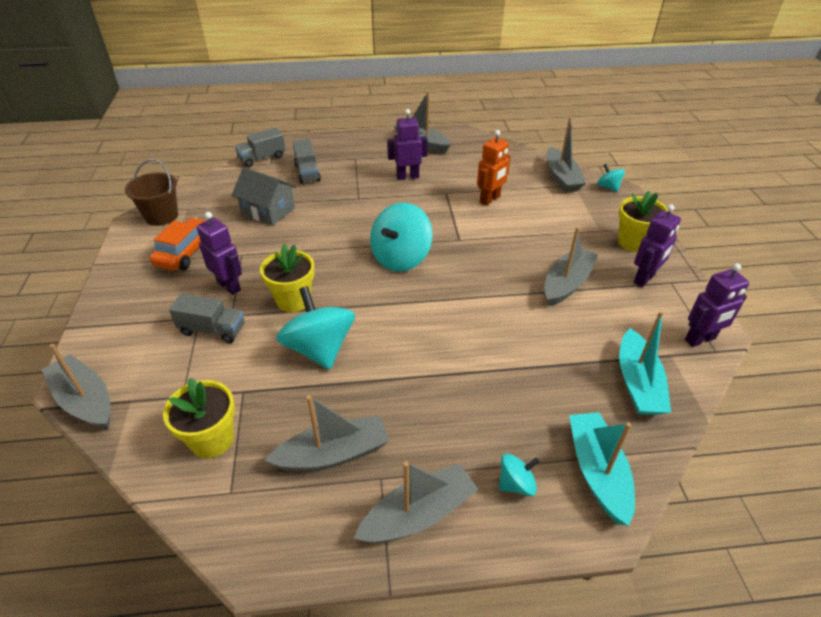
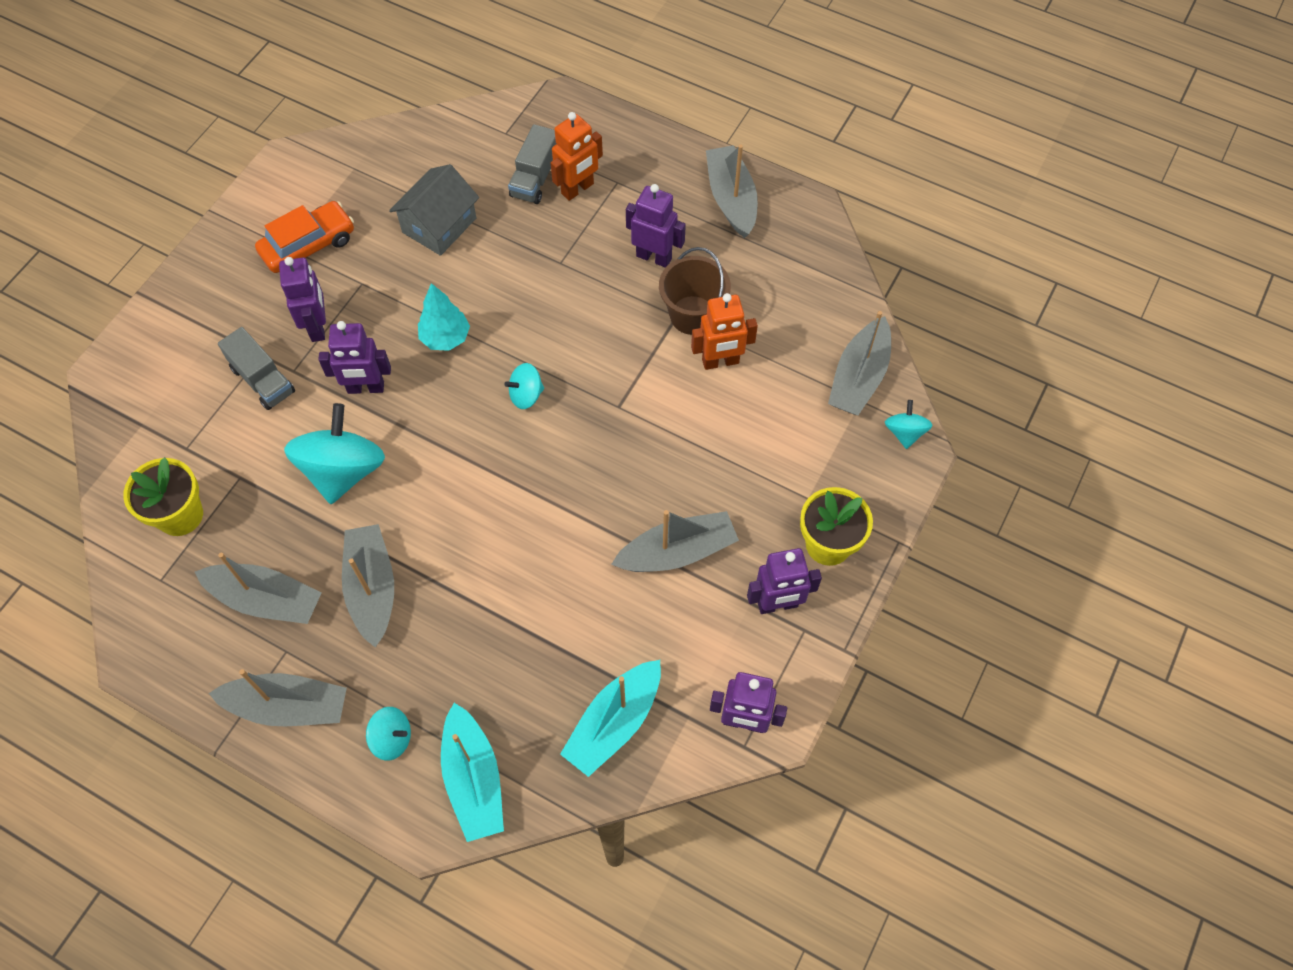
camera: 35 degrees right, 20 degrees up
(85, 400) = (106, 399): grey boat -> grey boat (372, 589)
(161, 216) = (319, 167): brown bucket -> brown bucket (693, 315)
(262, 158) = (502, 117): grey truck -> none
(268, 211) = (439, 225): grey house -> grey house turned 60 degrees clockwise
(293, 300) = (366, 388): yellow flower pot -> purple robot
(323, 255) = (445, 338): none -> turquoise tree
(336, 168) = (578, 189): none -> orange robot
(401, 258) = (526, 395): turquoise spinning top -> turquoise spinning top, size x0.49
(597, 472) = (474, 779): turquoise boat -> turquoise boat turned 135 degrees clockwise

